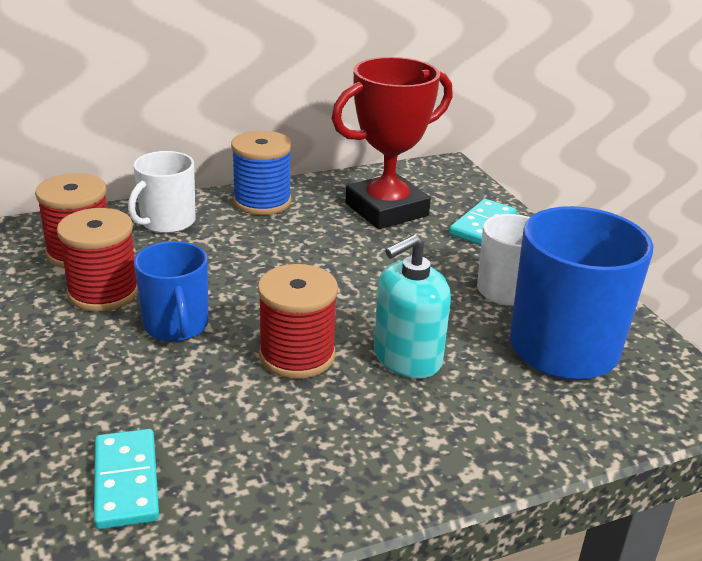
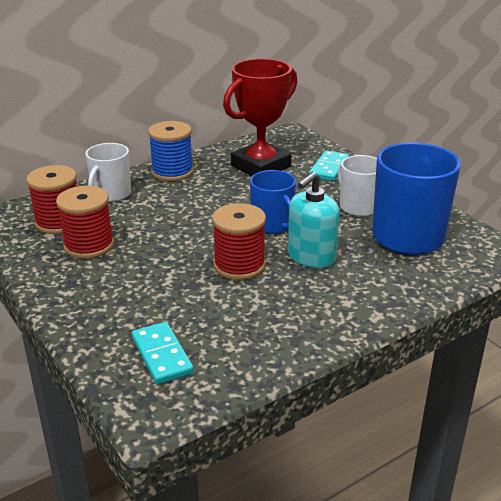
camera: 10 degrees left, 0 degrees up
(176, 325) = (150, 259): blue mug -> blue mug (272, 225)

